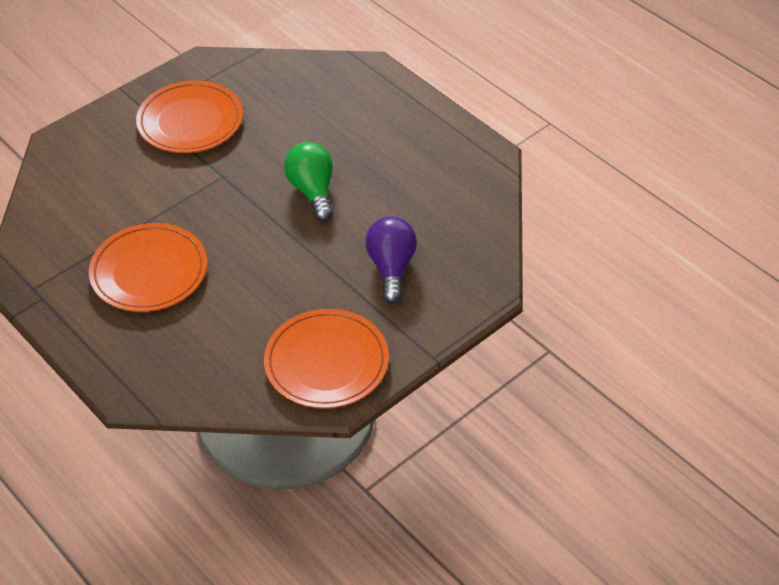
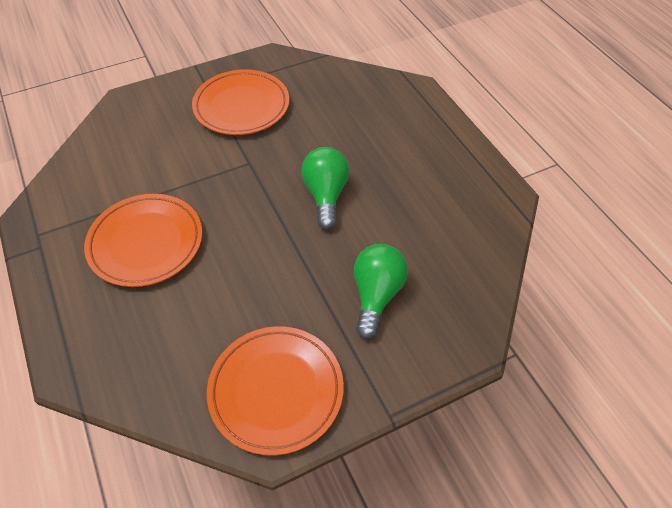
camera: 15 degrees right, 5 degrees up
(391, 268) = (376, 295): purple light bulb -> green light bulb

